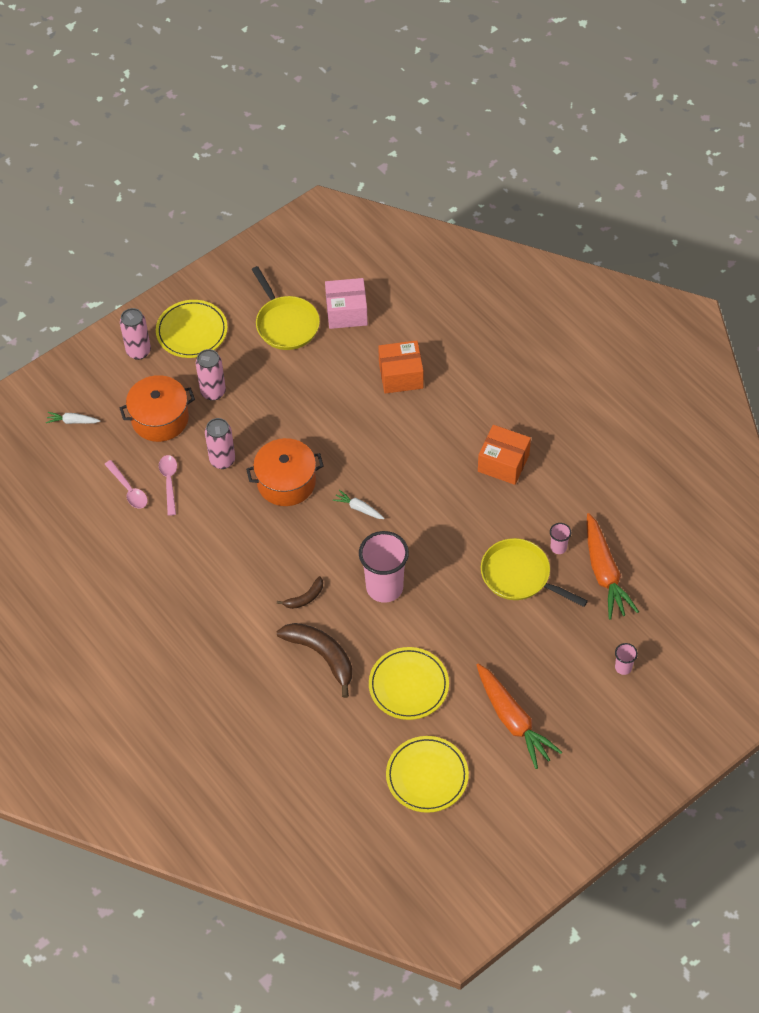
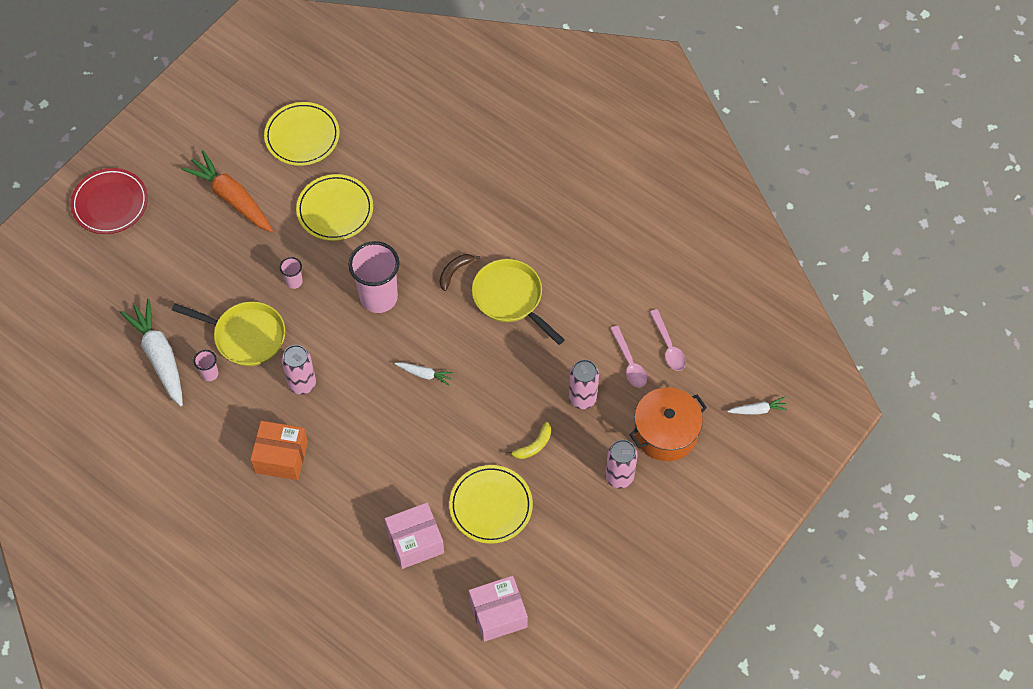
camera: 165 degrees right, 5 degrees up
(128, 489) = (668, 346): pink spoon -> pink spoon turned 150 degrees counterclockwise
(138, 351) = (720, 510): pink can -> pink can (302, 384)
(192, 331) = (669, 549): yellow plate -> yellow plate (491, 506)
(278, 430) = (533, 446): none -> yellow banana
(286, 324) = (565, 583): yellow pan -> yellow pan (510, 298)
(286, 482) = (507, 387): orange pot -> none
(322, 656) = (423, 220): brown banana -> none
(401, 376) = (415, 542): orange box -> pink box
(604, 573) = (159, 356): orange carrot -> white carrot
(623, 667) = (132, 266): pink cup -> pink cup (294, 282)
(641, 740) = (110, 203): none -> red plate

